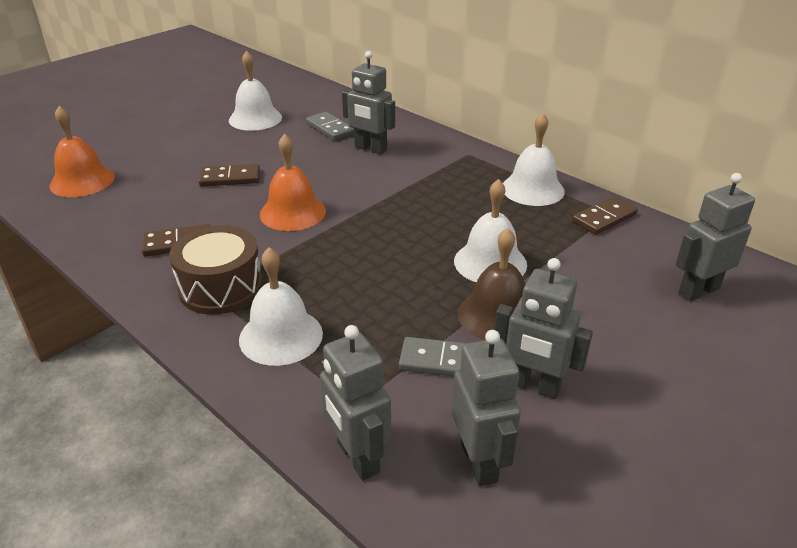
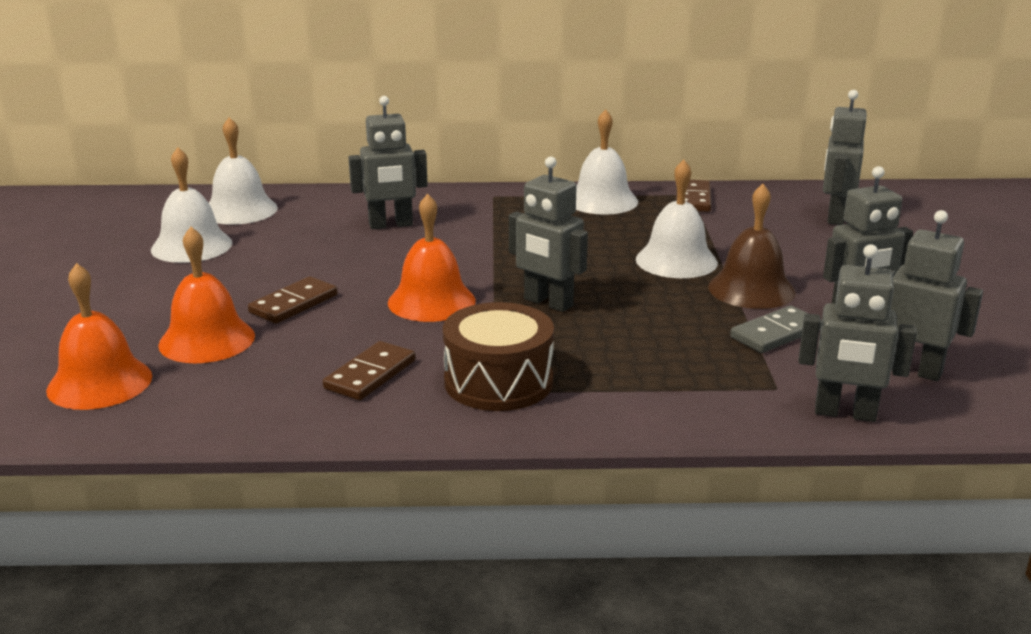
camera: 45 degrees left, 10 degrees down
(158, 180) = (207, 340): none -> orange bell
(281, 336) = (630, 383): white bell -> white bell (240, 210)
(330, 128) = (306, 224): grey domino -> none
(349, 249) = (548, 303): none -> grey robot

